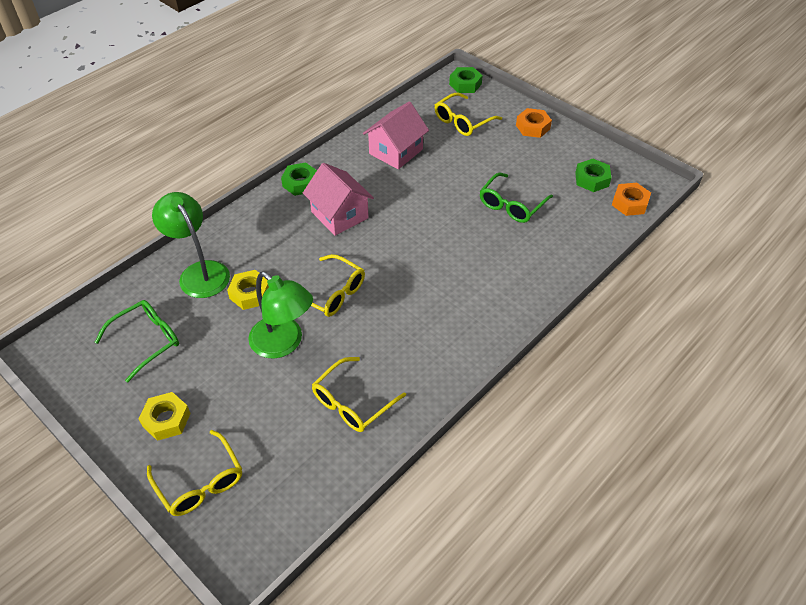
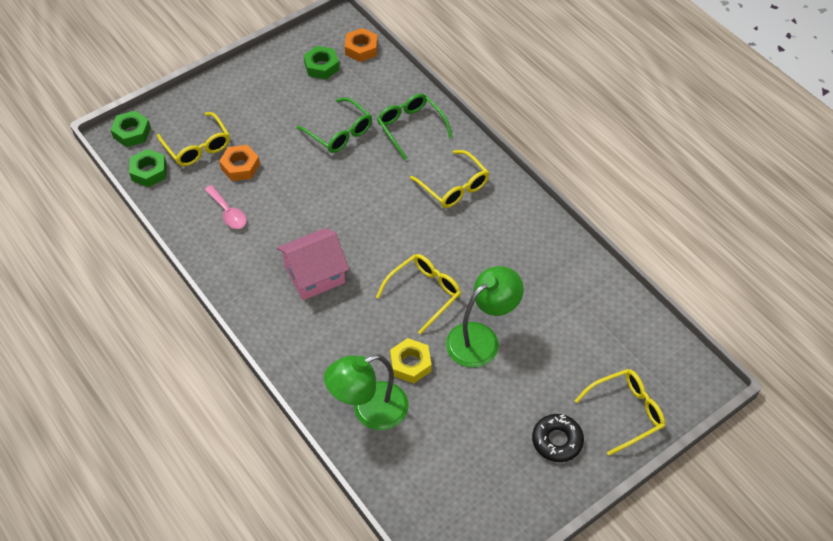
camera: 80 degrees left, 5 degrees up
(147, 341) = (457, 461): green glasses -> green glasses (410, 127)
(166, 420) = (557, 441): yellow nut -> black donut
(300, 183) = (253, 306): green nut -> green nut (149, 172)
(352, 402) = (556, 290): yellow glasses -> yellow glasses (454, 186)
(396, 151) = (228, 213): pink house -> pink spoon
(532, 127) = (228, 92): orange nut -> orange nut (240, 166)

